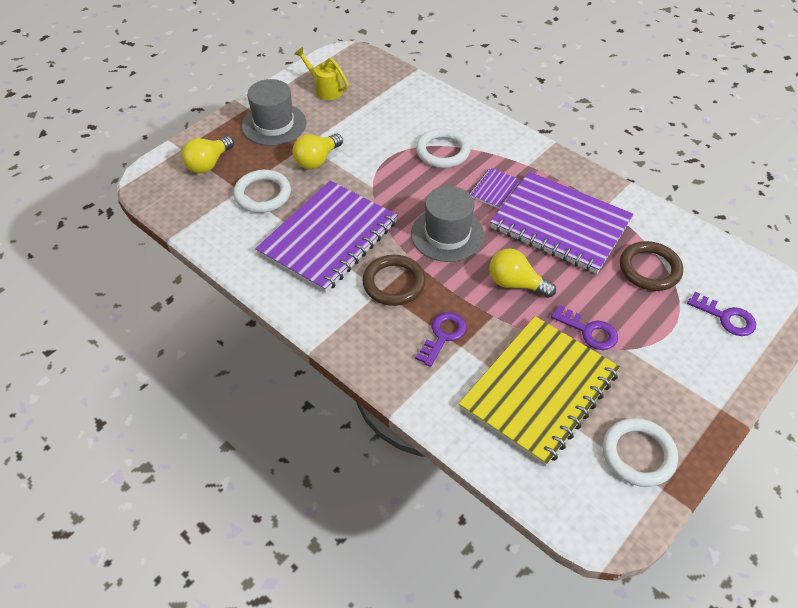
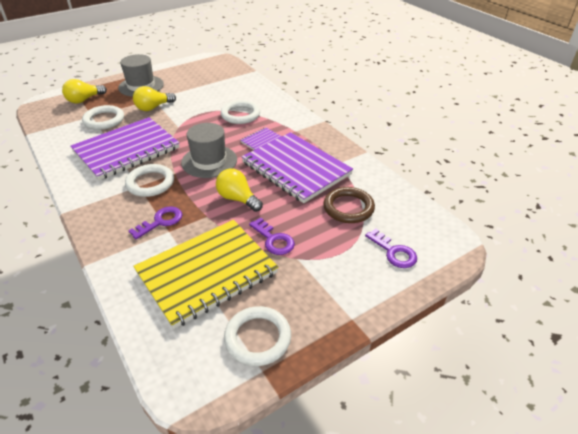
camera: 15 degrees right, 10 degrees down
(325, 89) = (187, 73): yellow watering can -> none
(394, 283) = (150, 183): brown ring -> white ring

